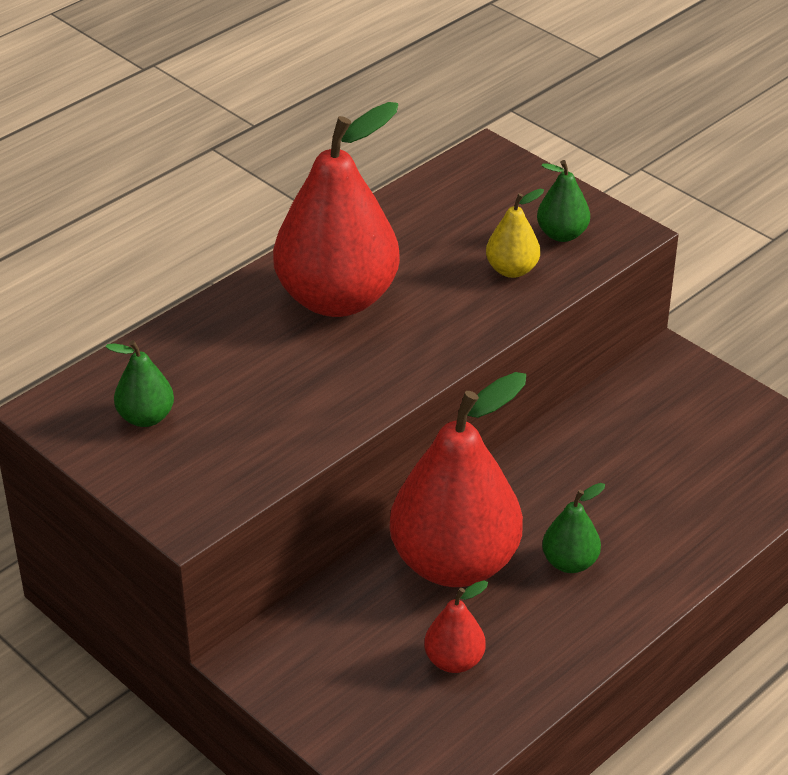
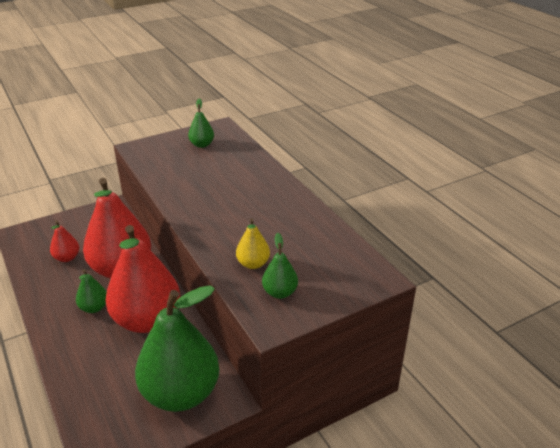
camera: 105 degrees right, 5 degrees down
(337, 299) = (257, 200): red pear -> red pear (147, 320)
(685, 406) = (181, 393): none -> green pear

